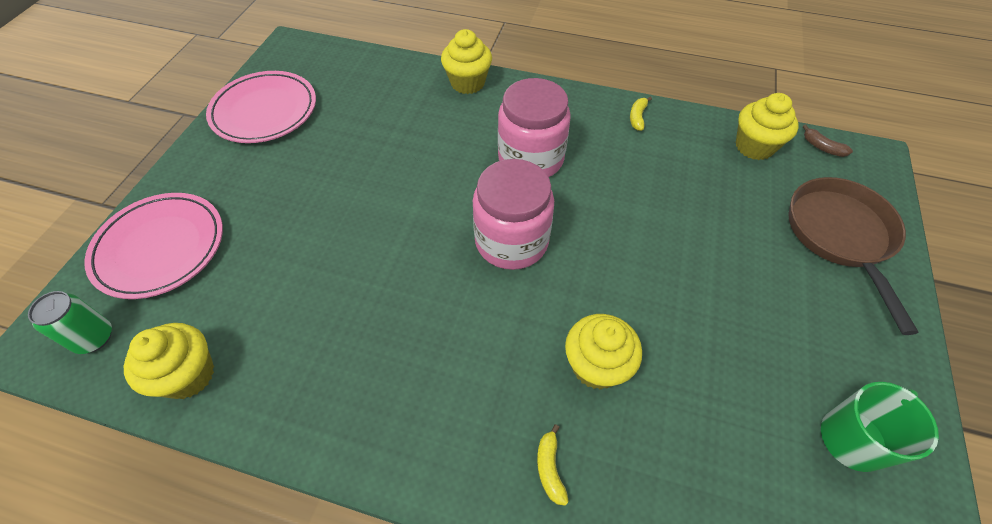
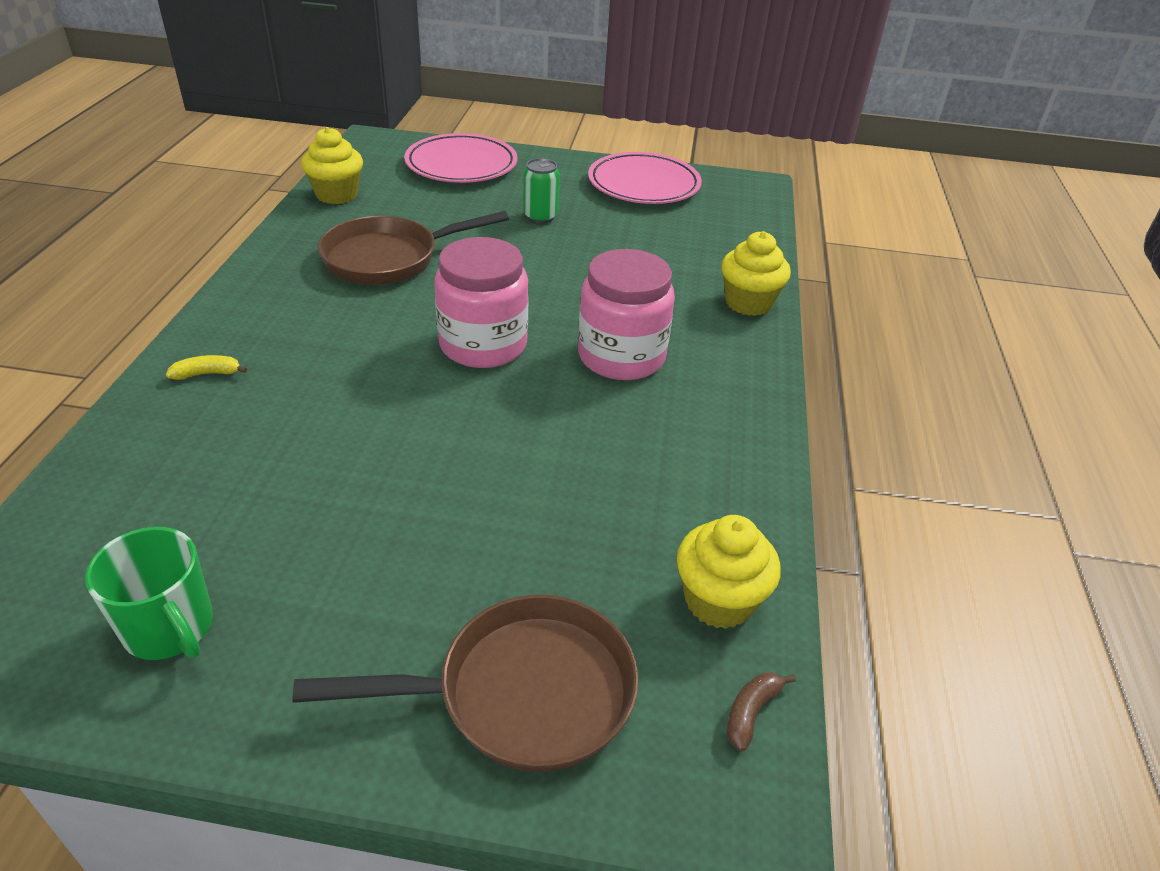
camera: 80 degrees right, 15 degrees down
(94, 338) = (374, 156): green can -> green can (540, 216)
(355, 314) = (389, 258): none -> brown pan
(596, 366) = (312, 405): yellow cupcake -> none
(637, 117) = (741, 458): yellow banana -> none

